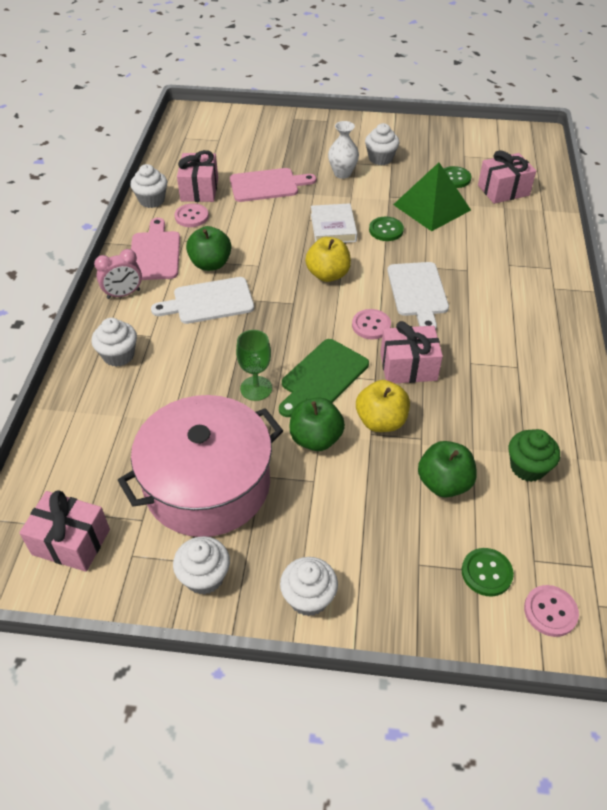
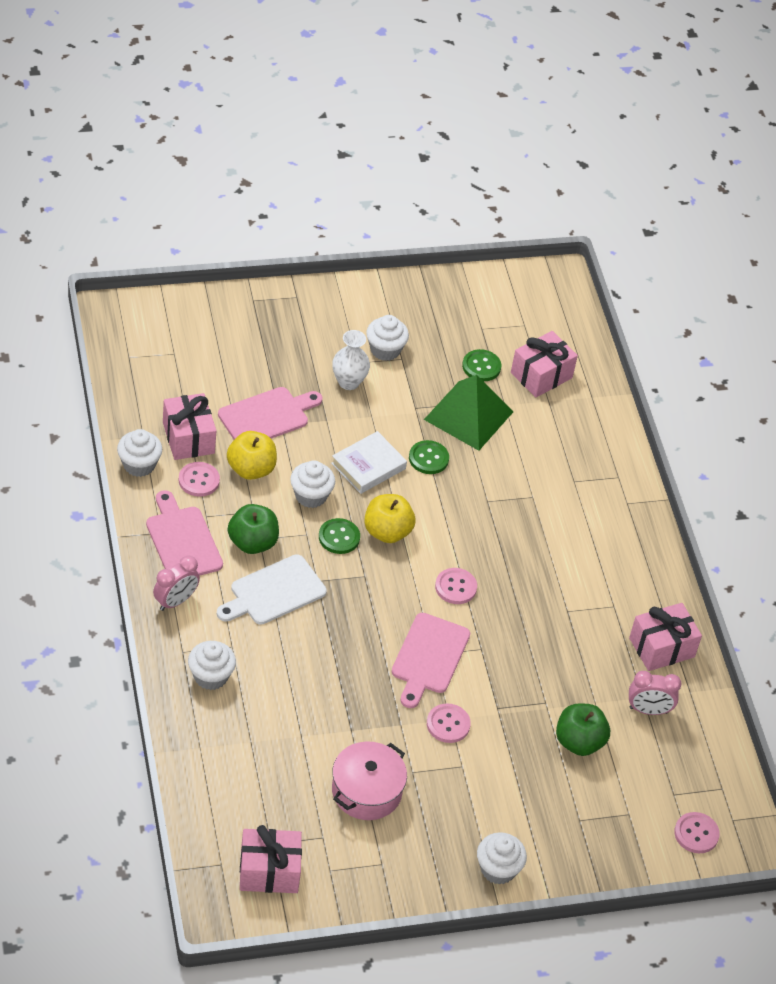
camera: 25 degrees left, 0 degrees up
(204, 577) = (402, 873): white cupcake -> white cupcake (311, 496)
(207, 484) = (366, 791): pink pot -> pink pot, size x0.58
(256, 388) = (369, 684): green goblet -> none
(316, 439) = (448, 724): green apple -> pink button
(322, 377) = (429, 657): green cutting board -> pink cutting board
(333, 227) = (368, 466): white book -> white book turned 75 degrees clockwise
(381, 421) = (502, 693): yellow apple -> yellow apple (251, 469)
(408, 367) = (509, 628): pink gift -> pink gift (661, 647)
(418, 292) = (490, 536): white cutting board -> none
(486, 573) = (637, 814): green button -> green button (339, 537)
(527, 467) = (648, 710): green cupcake -> pink clock

